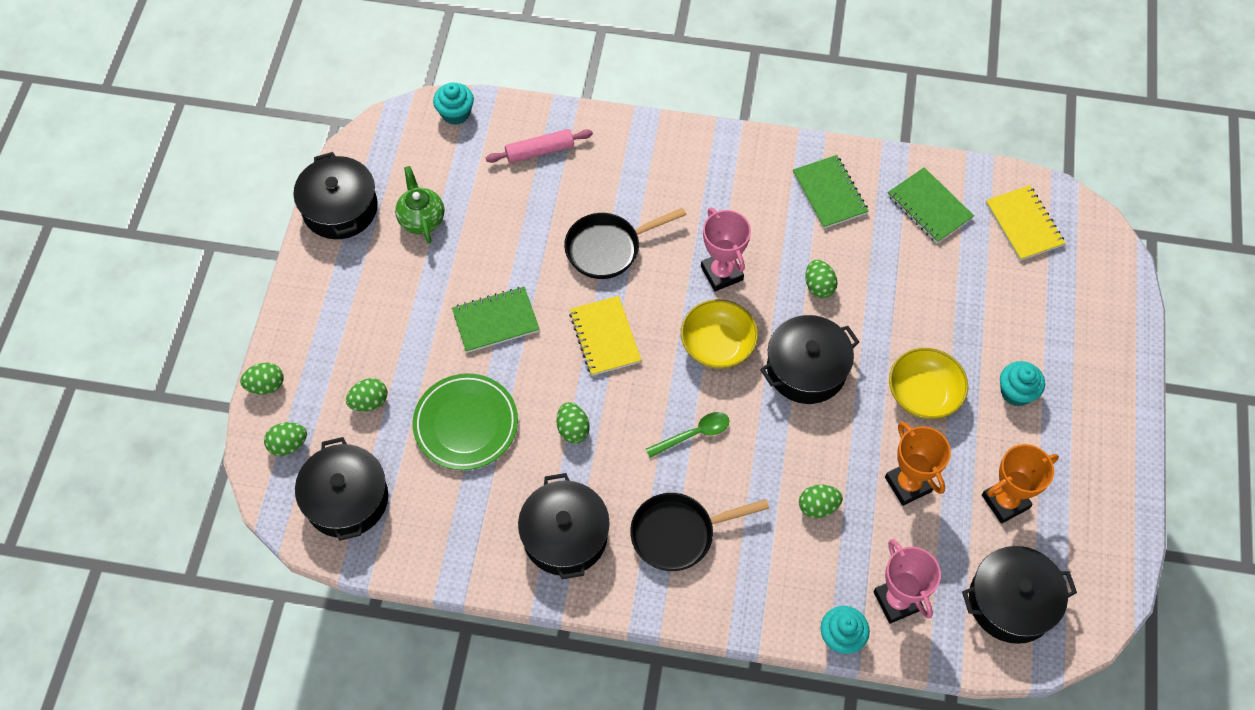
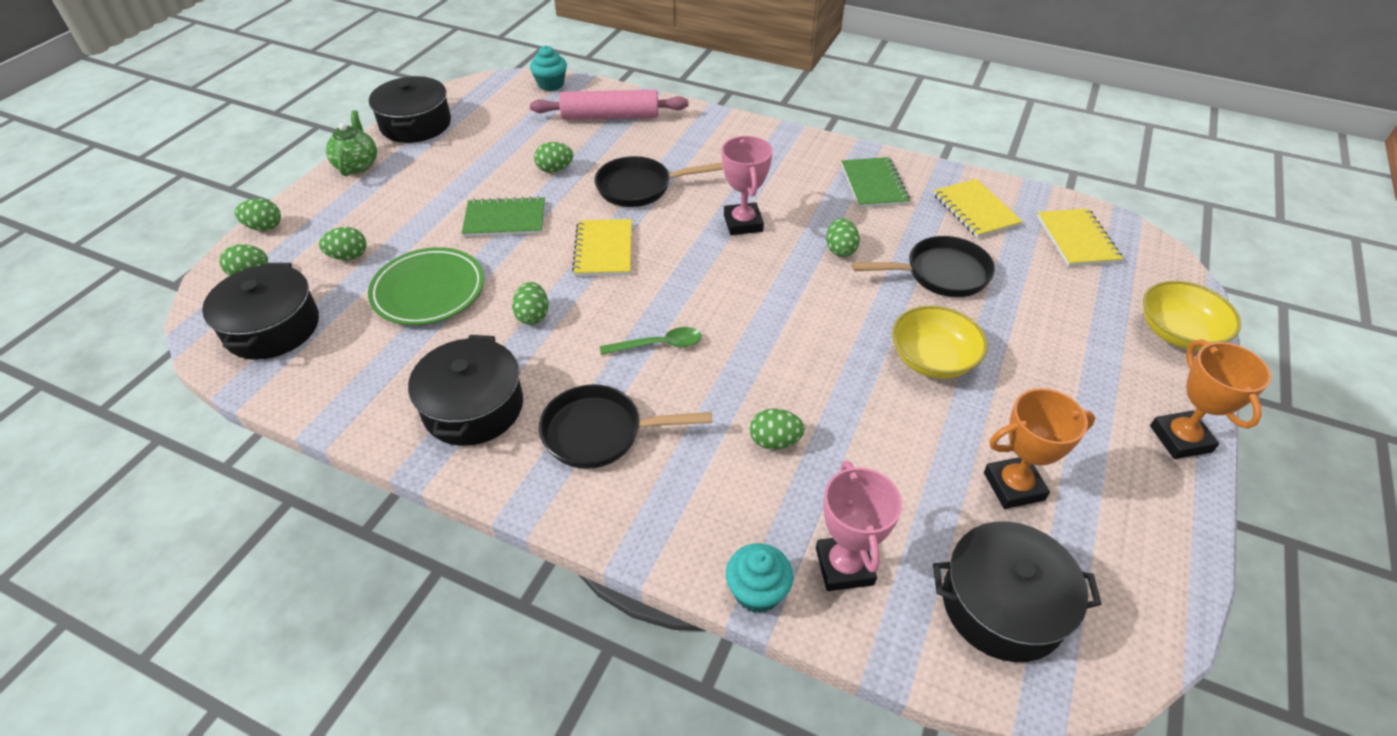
camera: 15 degrees right, 15 degrees down
(421, 219) = (481, 142): green teapot -> green teapot (357, 165)
(515, 242) = (555, 169): none -> green egg
(540, 151) = (610, 116): pink rolling pin -> pink rolling pin, size x1.52
(717, 345) = (716, 276): yellow bowl -> yellow bowl (1177, 333)
(806, 369) = (804, 313): black pot -> none
(908, 484) = (892, 442): orange trophy -> orange trophy (1180, 439)
(912, 295) = (940, 274): none -> black pan
(929, 207) = (975, 210): green notebook -> yellow notebook
(1016, 392) = (1045, 379): turquoise cupcake -> none

